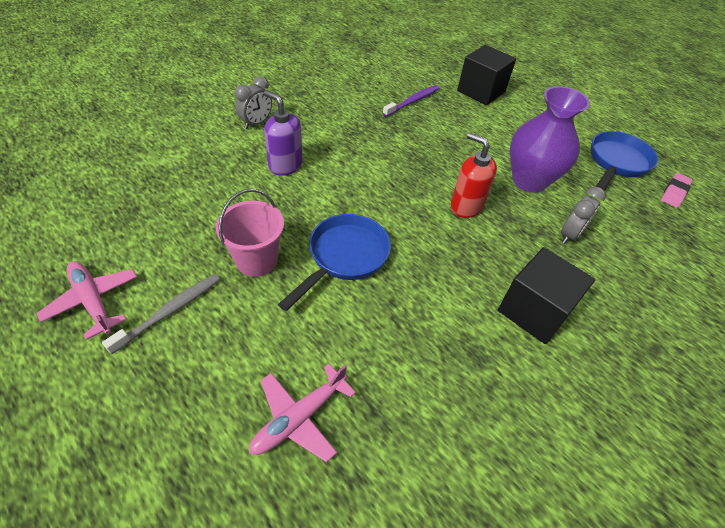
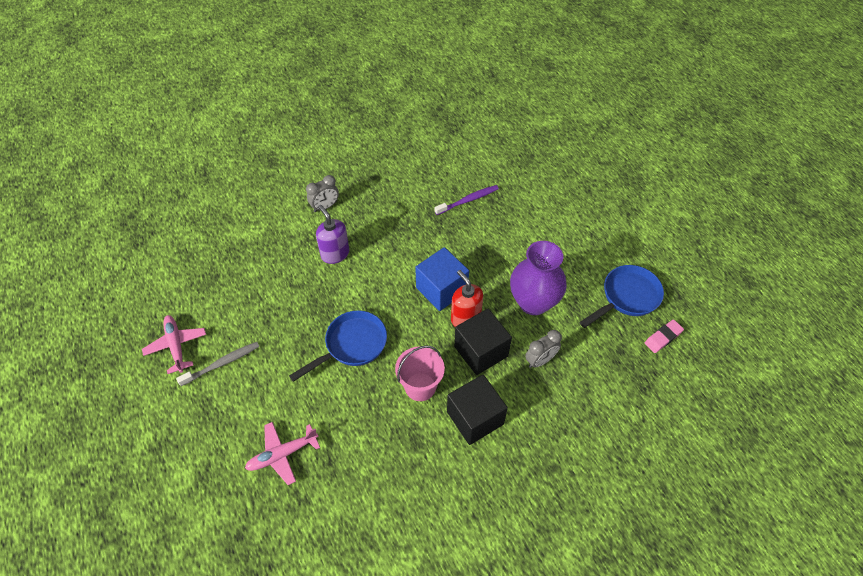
camera: 20 degrees right, 5 degrees up
(256, 260) = (288, 336): pink bucket -> pink bucket (420, 386)
(425, 183) = (441, 289): none -> blue cube
(481, 91) = (539, 196): black cube -> black cube (481, 351)

